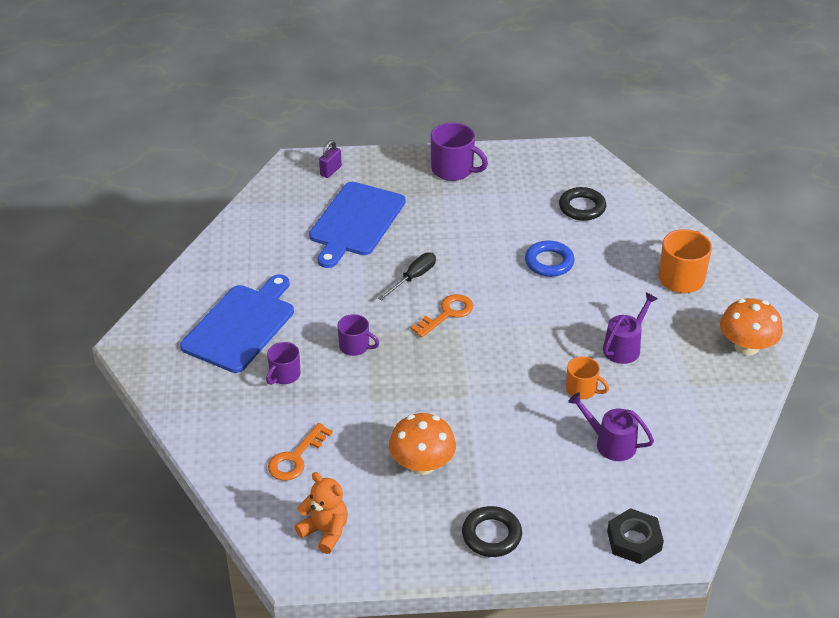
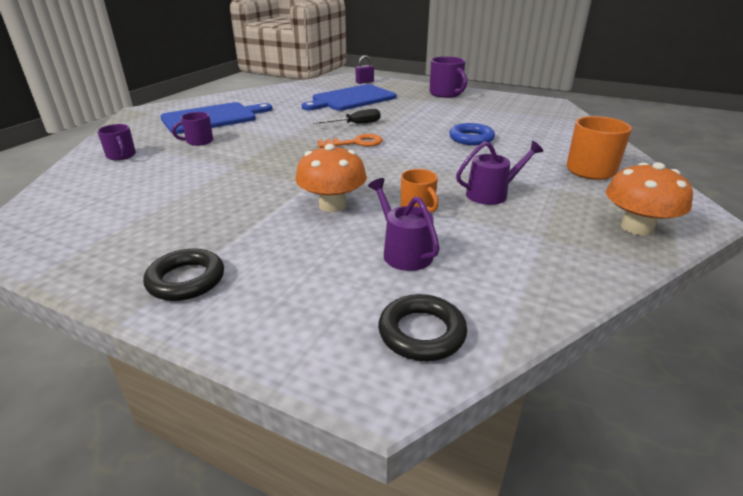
camera: 30 degrees right, 10 degrees down
(296, 458) = (130, 178): orange key -> none
(325, 532) = (65, 224): orange teddy bear -> none
(355, 346) = (266, 141): purple mug -> purple mug (121, 156)
(422, 464) = (209, 210): orange mushroom -> orange mushroom (332, 205)
(582, 207) = (528, 122): black ring -> black ring (421, 333)
(634, 540) = (330, 350): black nut -> none

